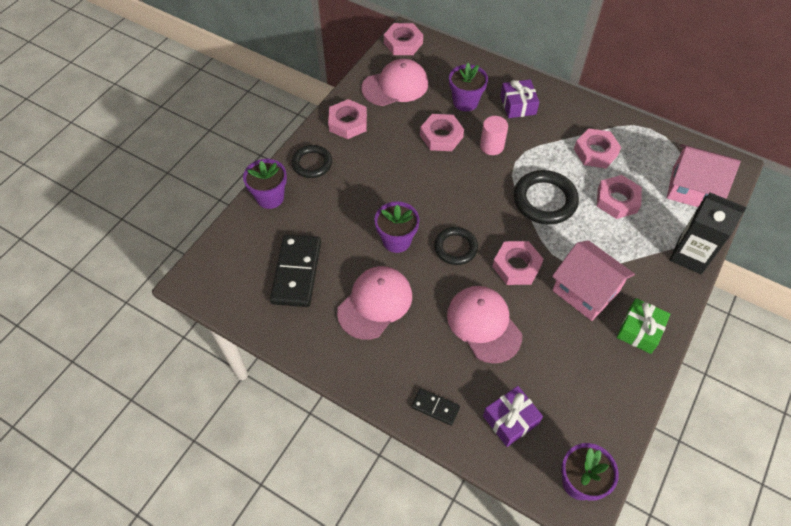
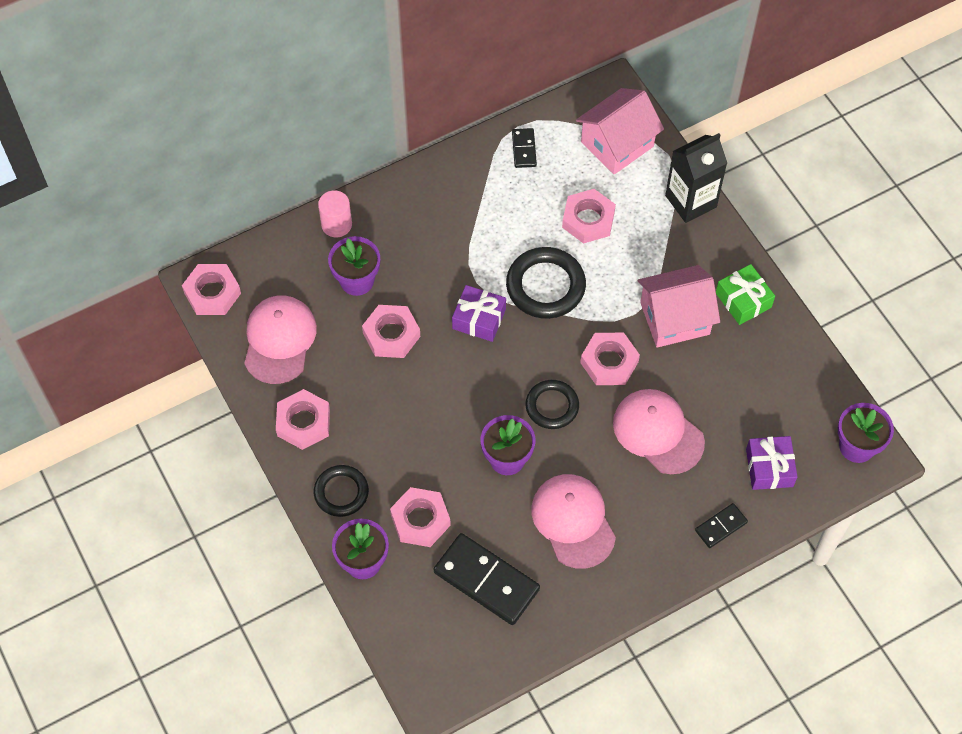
camera: 60 degrees left, 5 degrees up
(484, 324) = (658, 432): pink cap -> pink cap turned 45 degrees clockwise
(491, 146) = (440, 292): pink cylinder -> pink cylinder (336, 224)
(518, 105) = (398, 230): purple gift -> purple gift (479, 319)
(595, 152) = (514, 198): pink nut -> pink nut (420, 520)
(636, 140) = (524, 149): none -> black domino

